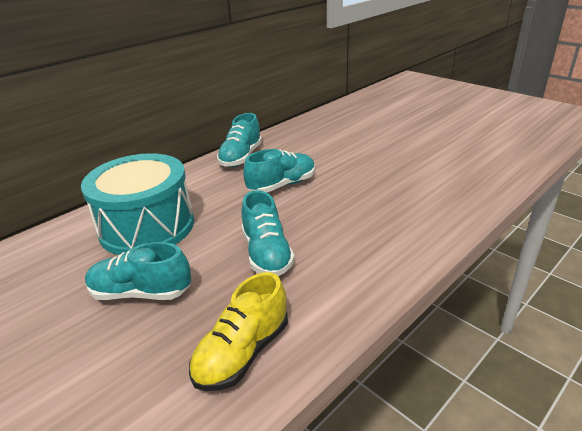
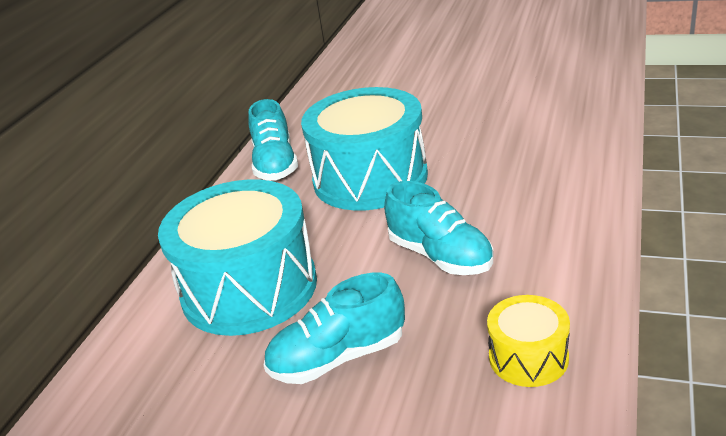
camera: 25 degrees left, 0 degrees up
(242, 353) = (528, 357): yellow shoe -> yellow drum
(282, 185) = (370, 178): turquoise shoe -> turquoise drum

